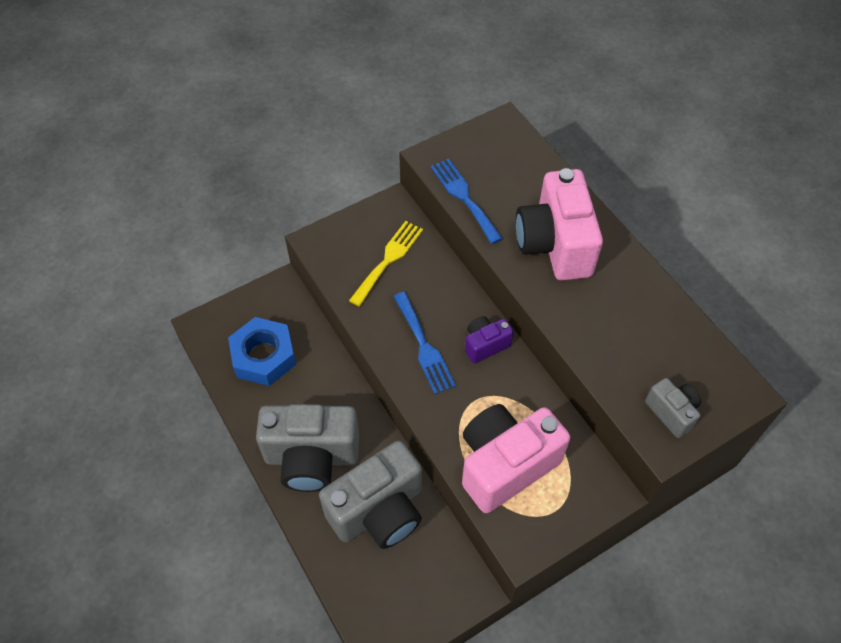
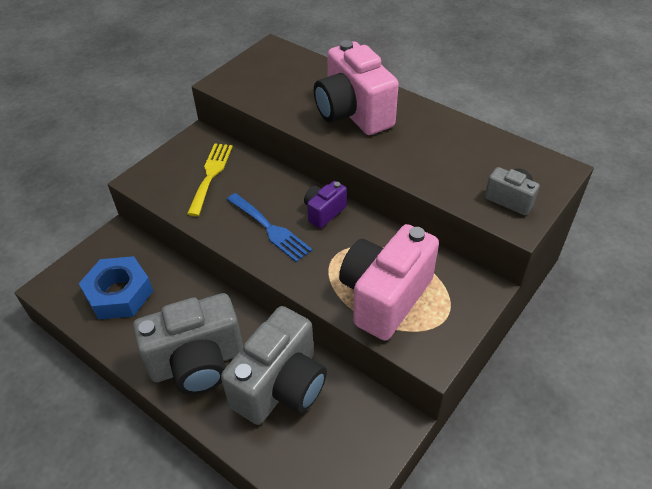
camera: 20 degrees left, 10 degrees down
(464, 197) = (261, 101): blue fork -> none

